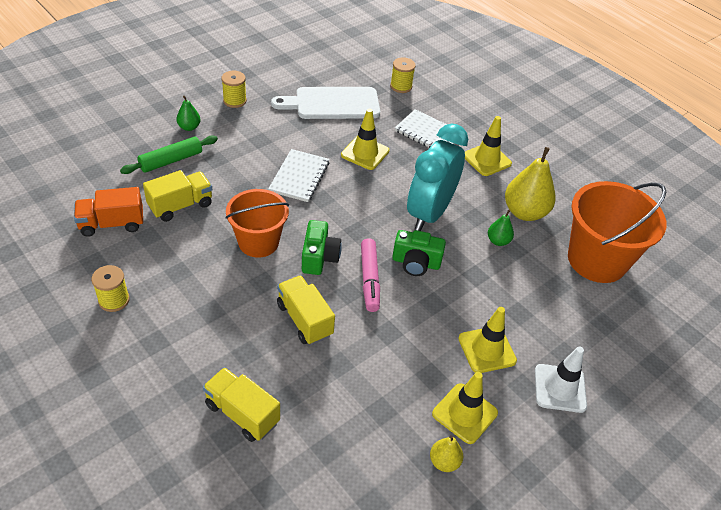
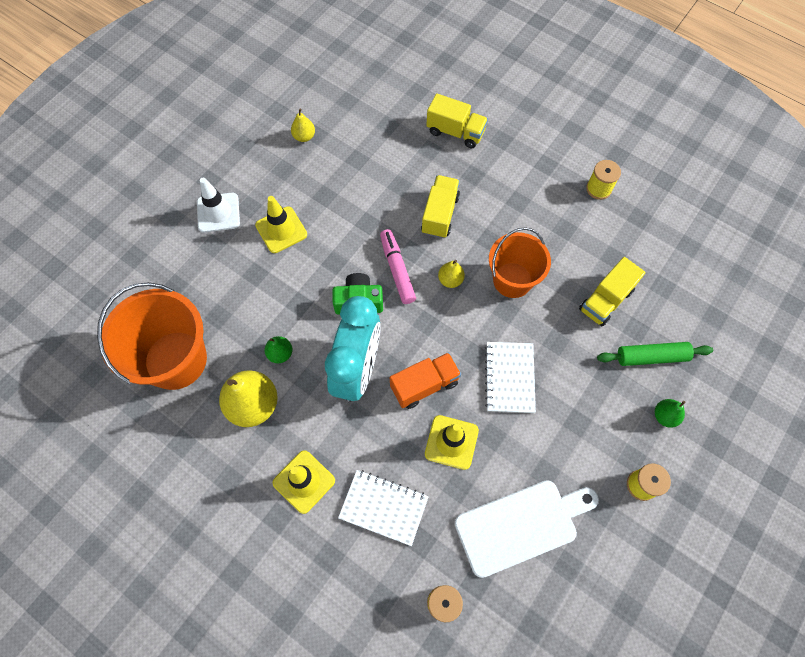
camera: 170 degrees right, 20 degrees up
(112, 224) = (652, 260): orange truck -> orange truck (424, 385)
(171, 160) = (651, 357): green rolling pin -> green rolling pin turned 45 degrees clockwise
(304, 320) = (440, 214): yellow truck -> yellow truck turned 120 degrees counterclockwise
(319, 257) = (450, 280): green camera -> yellow pear
(464, 413) = (293, 173): yellow traffic cone -> none

